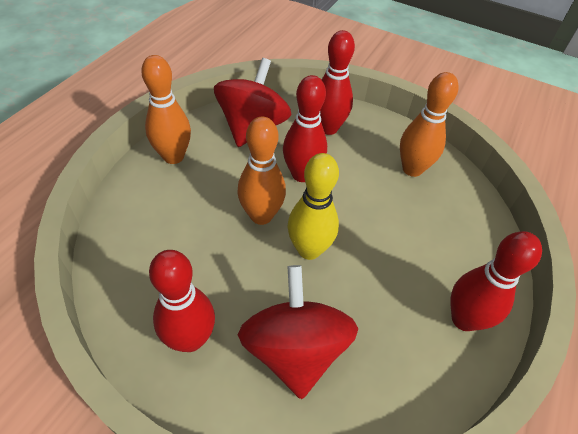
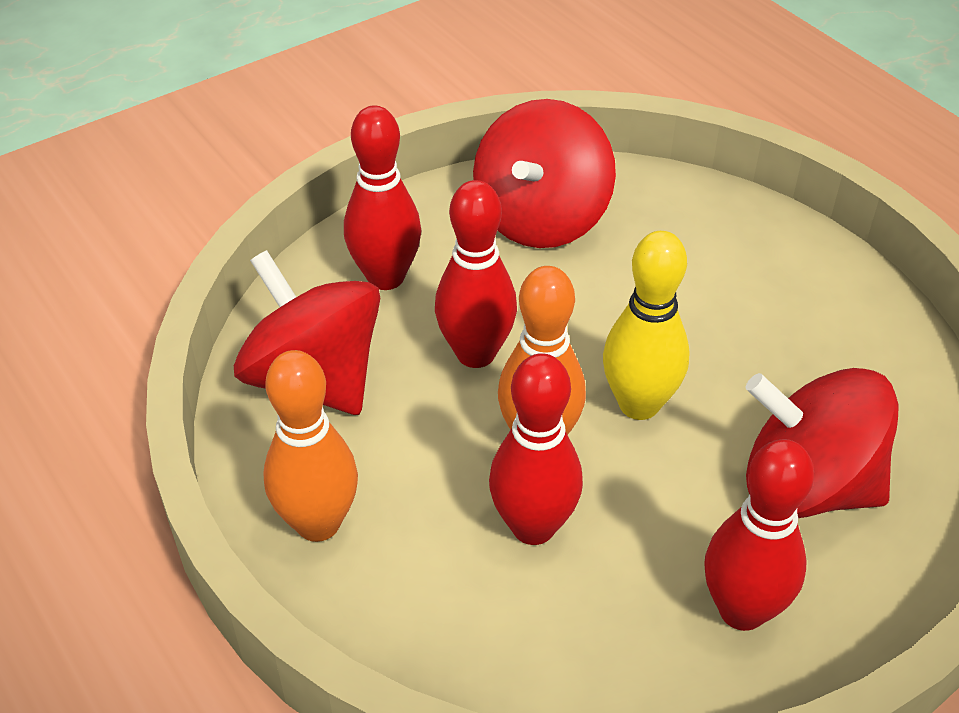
camera: 60 degrees left, 5 degrees down
(412, 169) = (541, 219): orange bowling pin -> red spinning top
(464, 319) = (826, 290): red bowling pin -> red bowling pin (533, 527)

